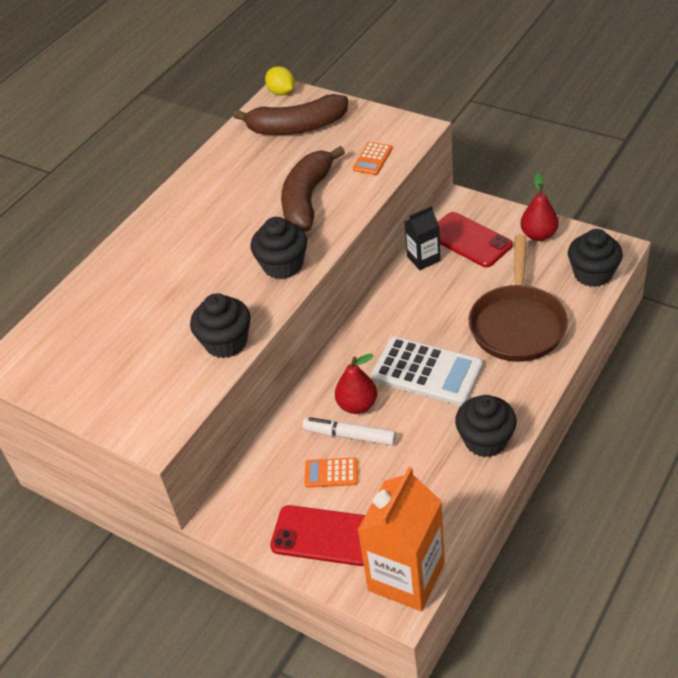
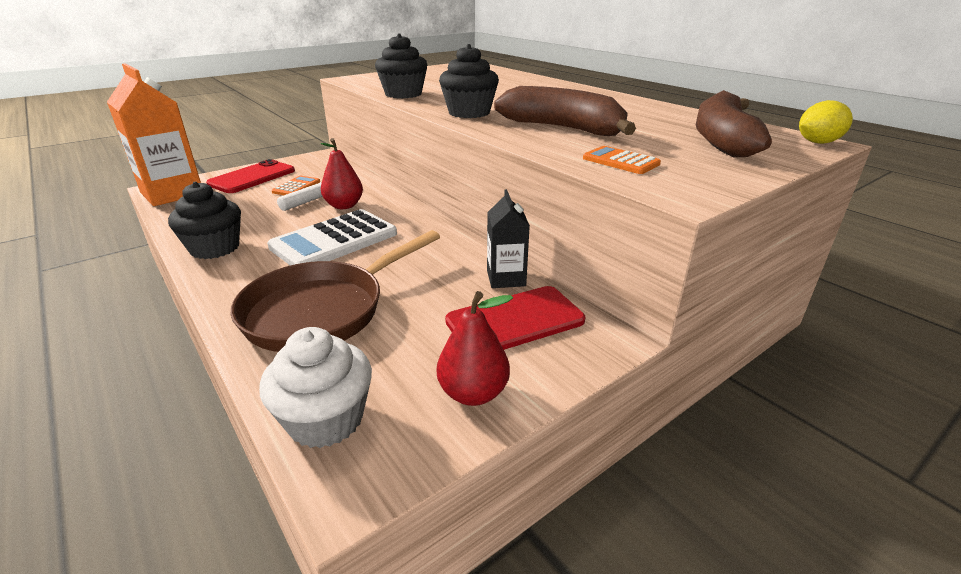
camera: 105 degrees right, 15 degrees down
(517, 324) = (322, 310): brown pan -> brown pan turned 75 degrees counterclockwise
(592, 274) = (326, 420): black cupcake -> white cupcake

